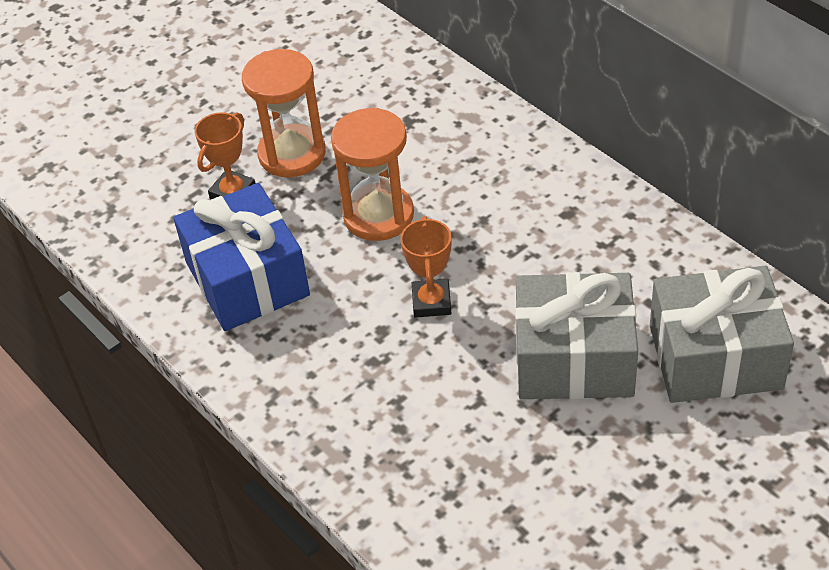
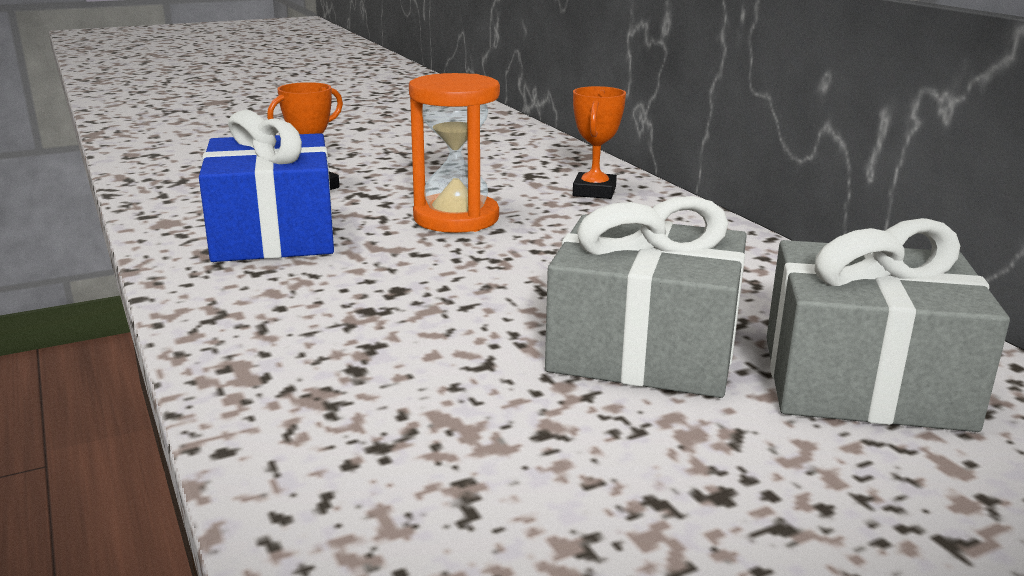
camera: 10 degrees right, 25 degrees down
(292, 154) = (393, 176): orange hourglass -> none
(431, 302) = (476, 279): orange trophy -> orange trophy (594, 191)

